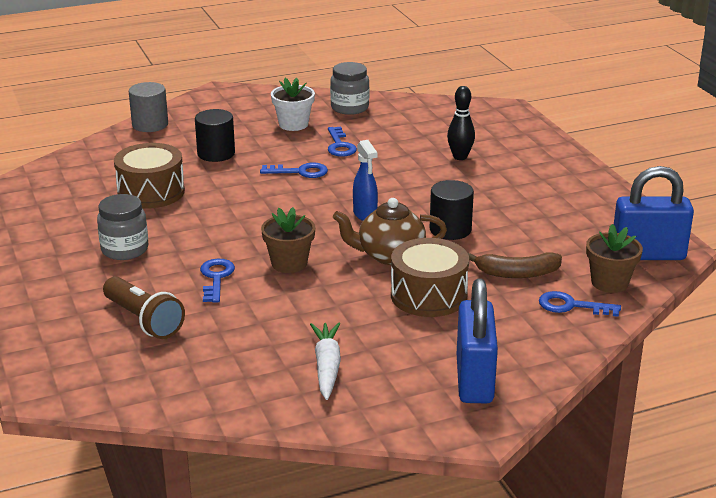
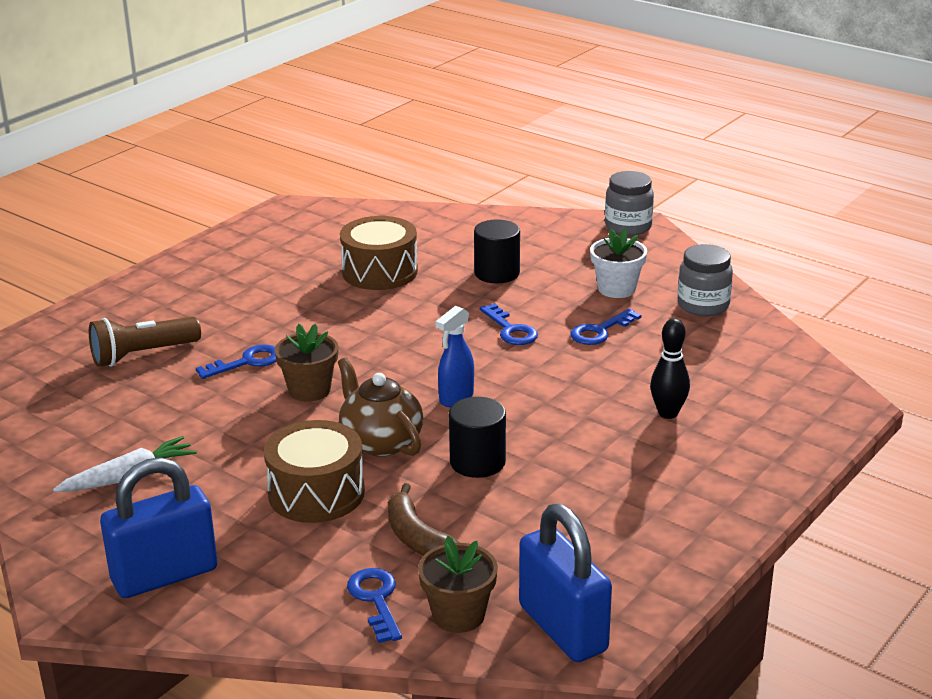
camera: 60 degrees right, 0 degrees up
(125, 249) = (259, 300): grey jar -> grey jar (628, 227)
(143, 320) = (142, 355): brown flashlight -> brown flashlight turned 45 degrees clockwise
(150, 125) = (517, 220): grey cylinder -> none

